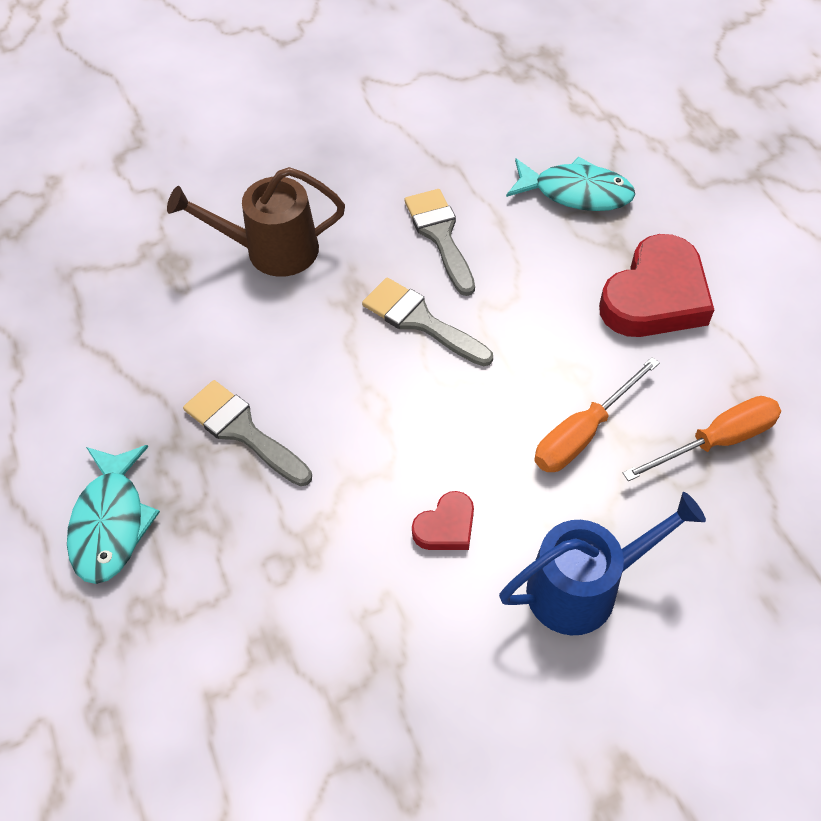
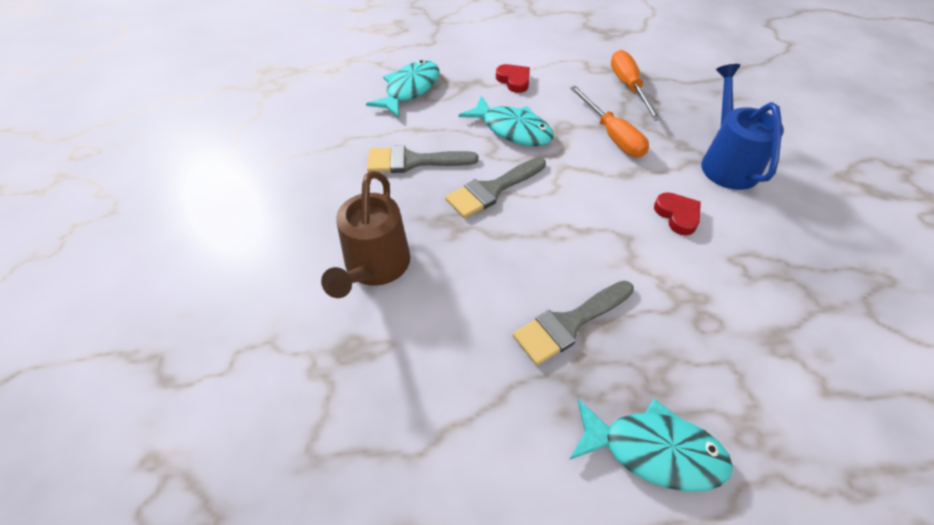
camera: 75 degrees left, 5 degrees down
(543, 317) = (512, 129): none -> turquoise fish
(655, 296) = (514, 80): red heart -> red heart, size x0.49

